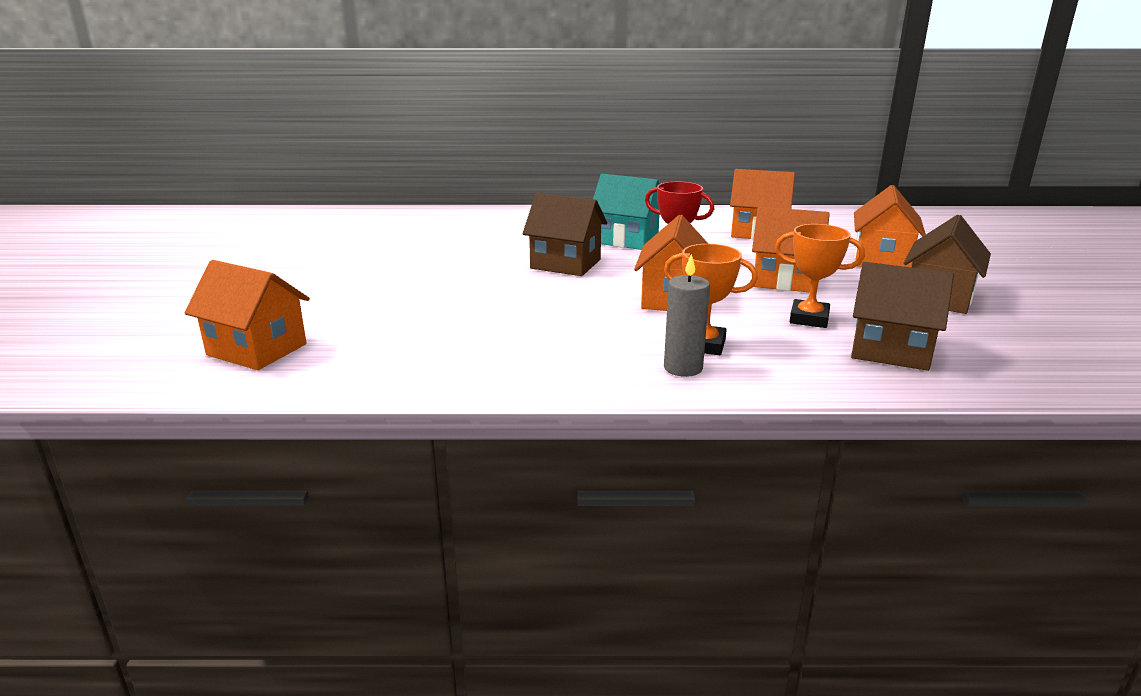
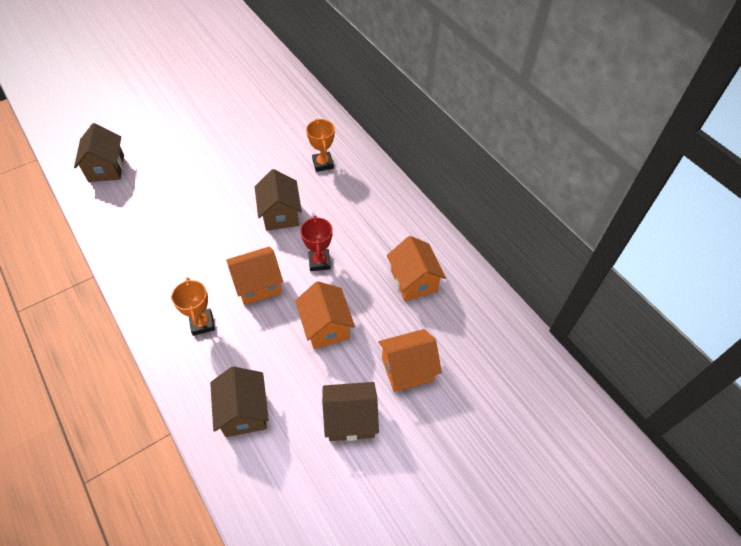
camera: 55 degrees right, 30 degrees up
(257, 349) = (106, 168): orange house -> brown house
(626, 239) = (344, 221): turquoise house -> none
(683, 368) = (169, 325): grey candle -> none
(809, 319) = (268, 359): orange trophy -> orange trophy (323, 164)

